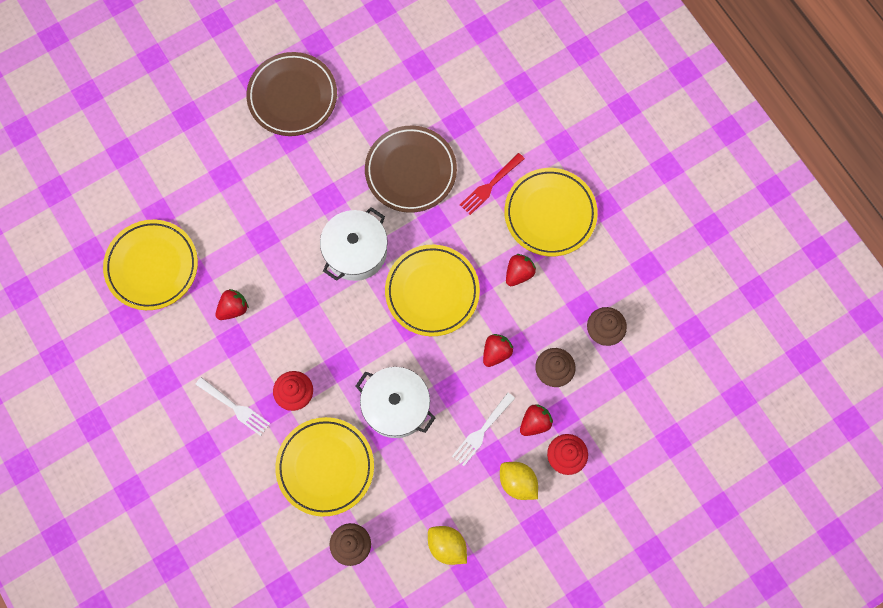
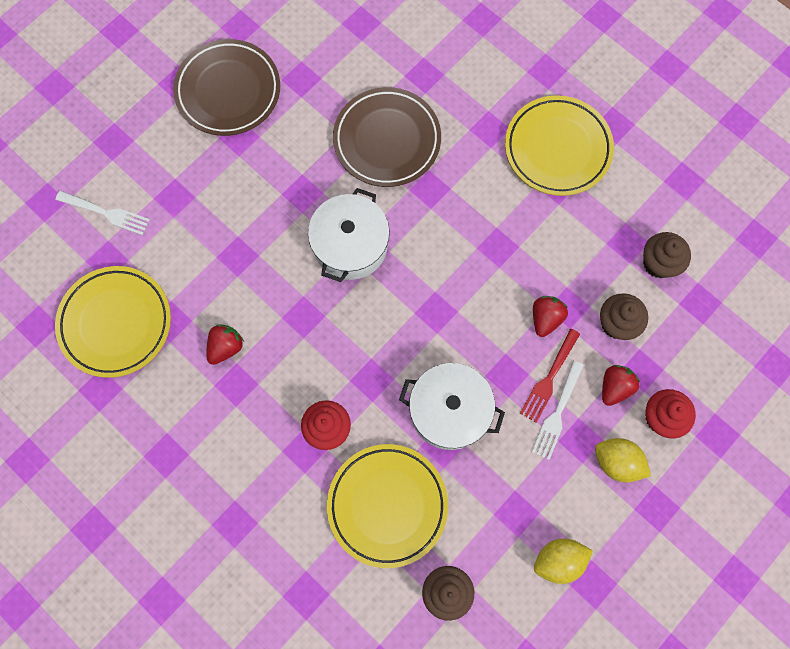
camera: 15 degrees left, 0 degrees up
(235, 407) = (260, 463): white fork -> white fork (106, 213)
(432, 292) = (451, 268): yellow plate -> none
(447, 546) = (558, 560): yellow lemon -> yellow lemon turned 45 degrees counterclockwise
(490, 185) = (481, 134): red fork -> red fork (549, 378)
(519, 273) = (543, 223): red strawberry -> none

